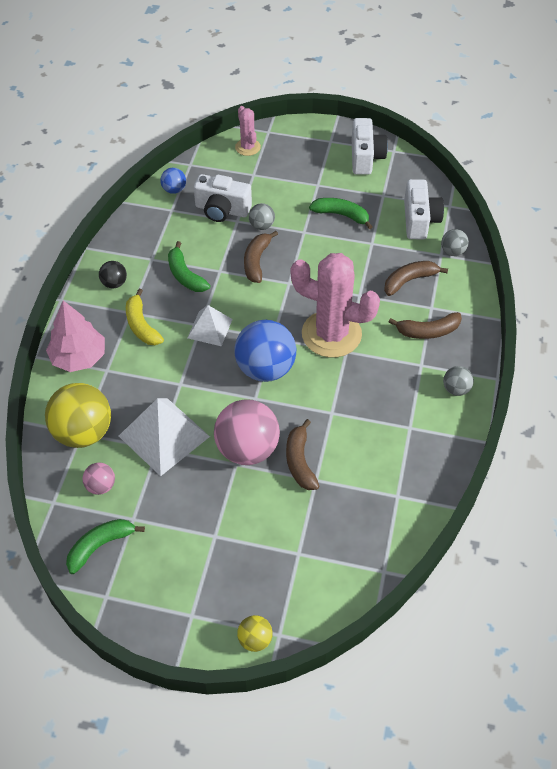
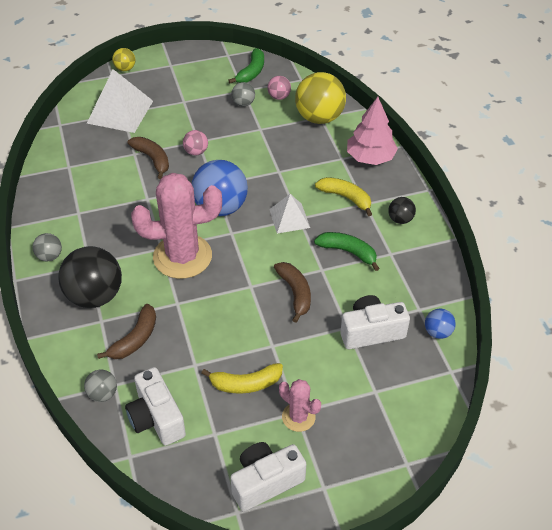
camera: 150 degrees right, 5 degrees down
(164, 436) = (262, 137): white pyramid -> white pyramid (120, 112)
(247, 147) = (411, 426): pink cactus -> pink cactus (298, 417)
(247, 449) = (196, 152): pink ball -> pink ball, size x0.48
(261, 226) = (318, 332): grey ball -> grey ball (243, 103)
(341, 215) = (245, 384): green banana -> yellow banana
(365, 157) = (265, 482): white camera -> white camera turned 90 degrees clockwise
(428, 331) = (95, 296): brown banana -> black ball

